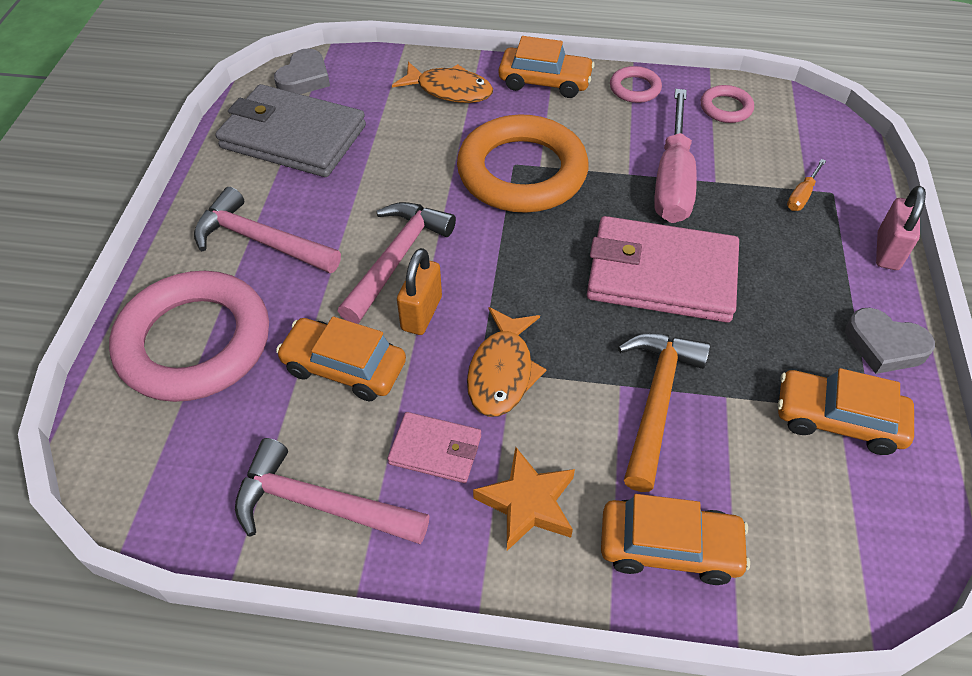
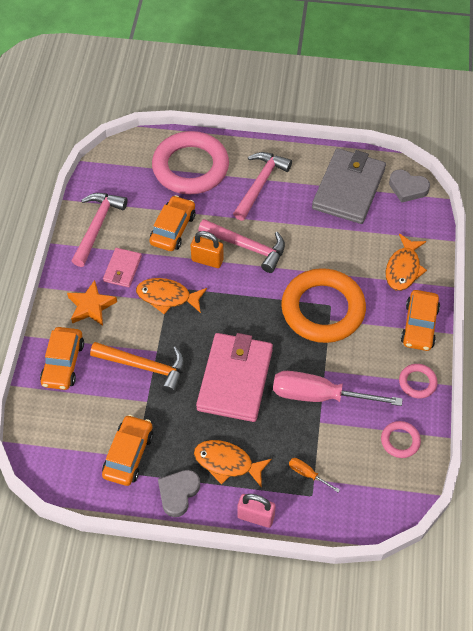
camera: 90 degrees right, 5 degrees up
(812, 284) = (227, 463): none -> orange fish

